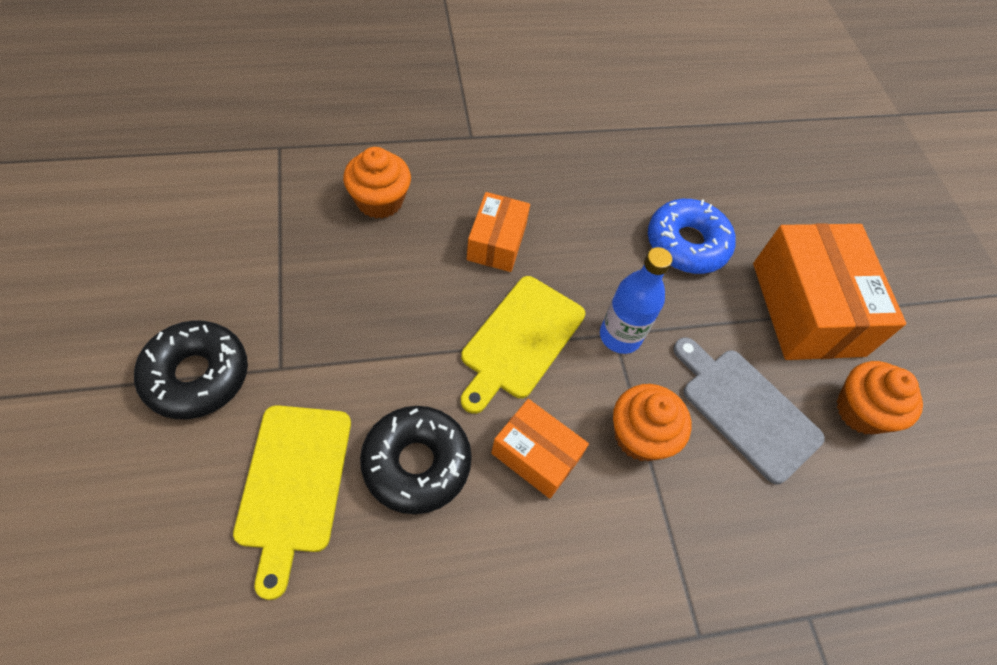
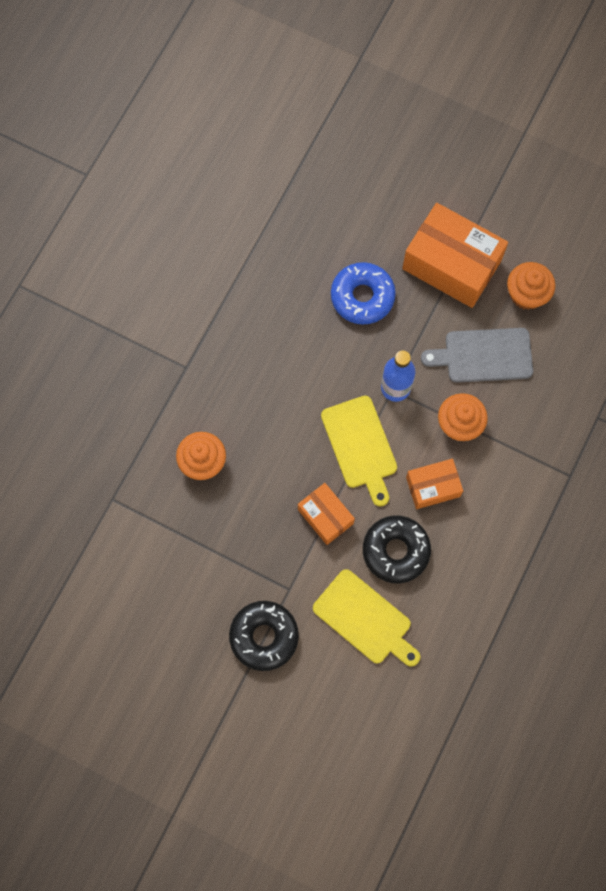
camera: 45 degrees left, 15 degrees up
(497, 242) = (284, 411): orange box -> orange box (325, 516)

